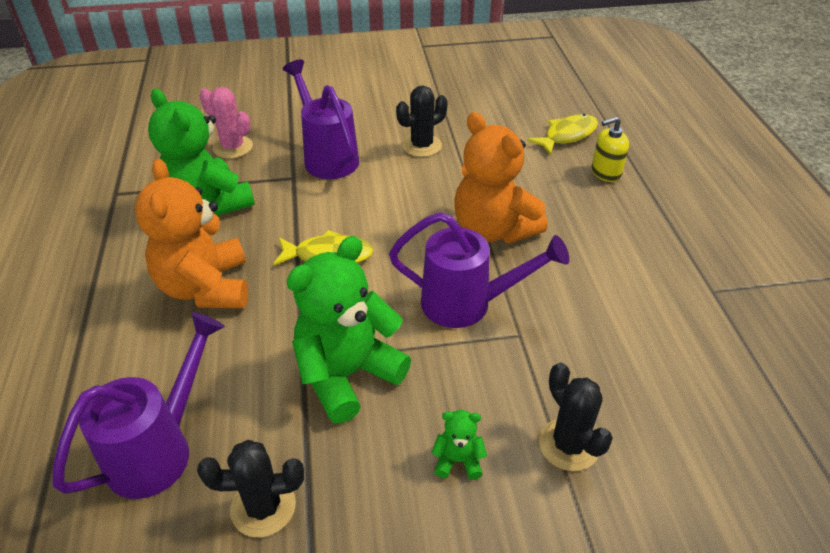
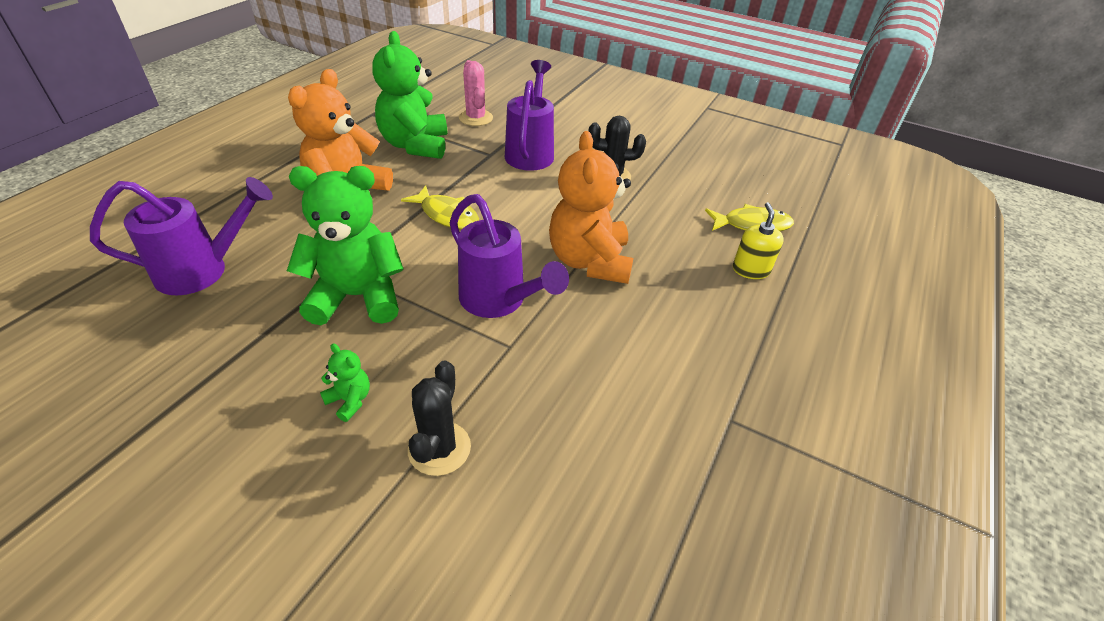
camera: 35 degrees right, 0 degrees up
(263, 507) = (206, 342): black cactus -> none
(605, 172) = (750, 270): yellow soap dispenser -> yellow soap dispenser turned 75 degrees clockwise

